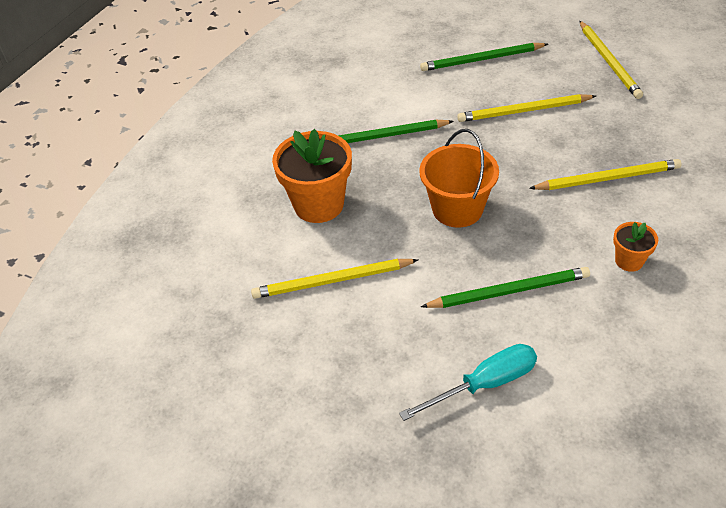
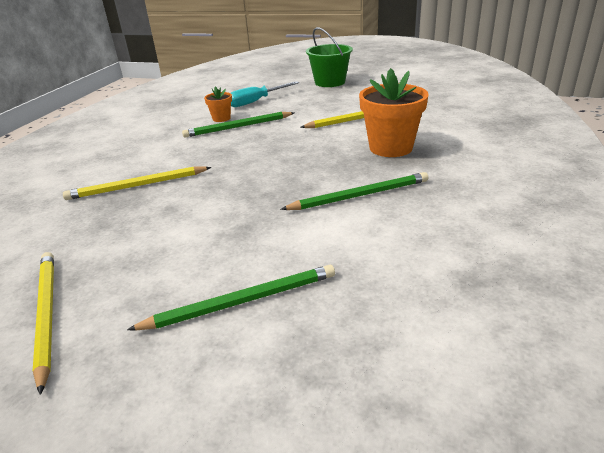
camera: 170 degrees right, 15 degrees down
(330, 452) = (330, 82): none -> green bucket
(457, 209) = (273, 156): orange bucket -> none
(523, 111) = (197, 234): yellow pencil -> none
(629, 261) = (151, 145): orange flower pot -> orange flower pot (221, 118)

